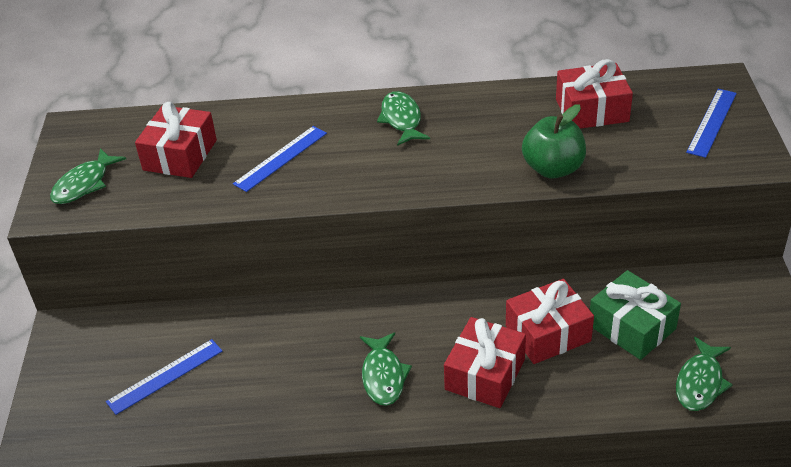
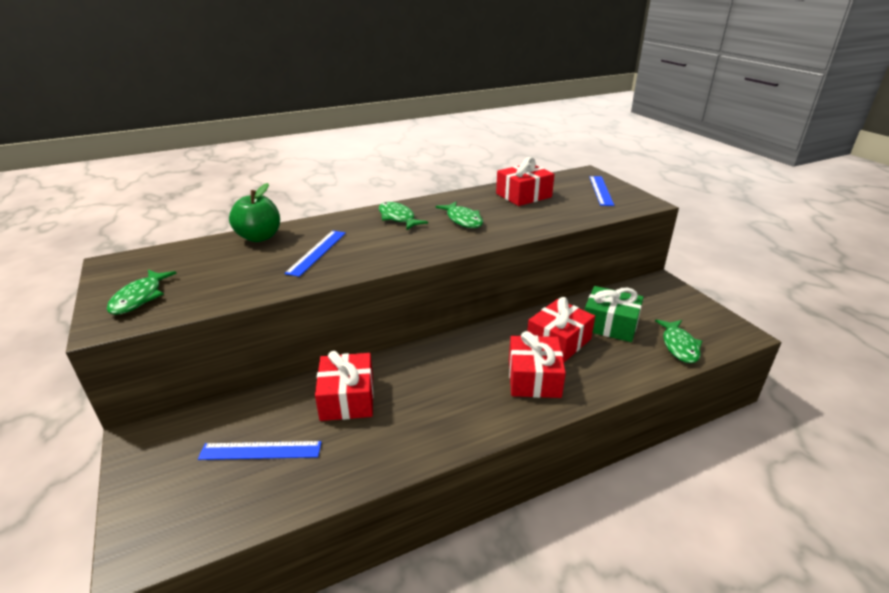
camera: 25 degrees left, 10 degrees down
(165, 376) = (260, 451): blue ruler -> blue ruler turned 60 degrees clockwise
(180, 155) = (226, 264): red gift -> red gift (347, 398)
(383, 376) = (457, 399): green fish -> green fish (463, 220)
(553, 169) = (525, 226): green apple -> green apple (259, 237)

